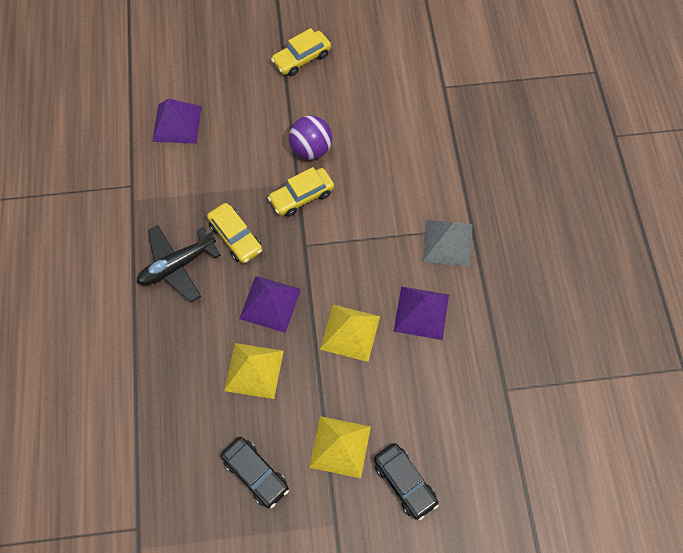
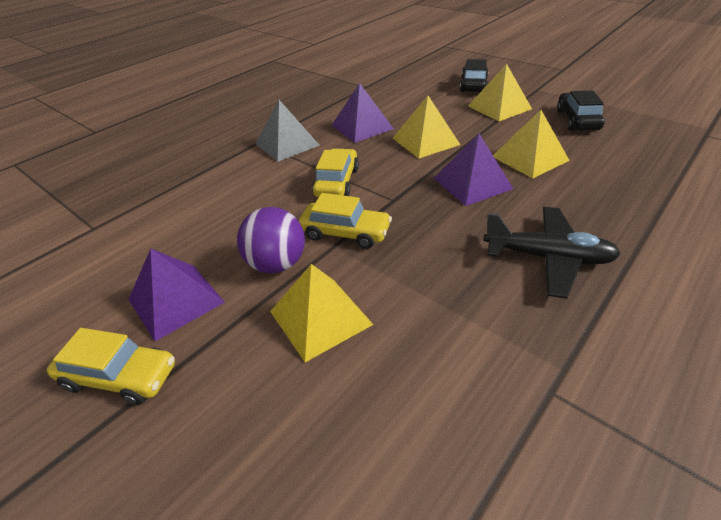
camera: 130 degrees left, 25 degrees down
(177, 123) = (393, 435): purple pyramid -> purple pyramid (176, 300)
(235, 237) = (453, 242): yellow car -> yellow car (337, 182)
(254, 141) = (320, 317): none -> yellow pyramid

